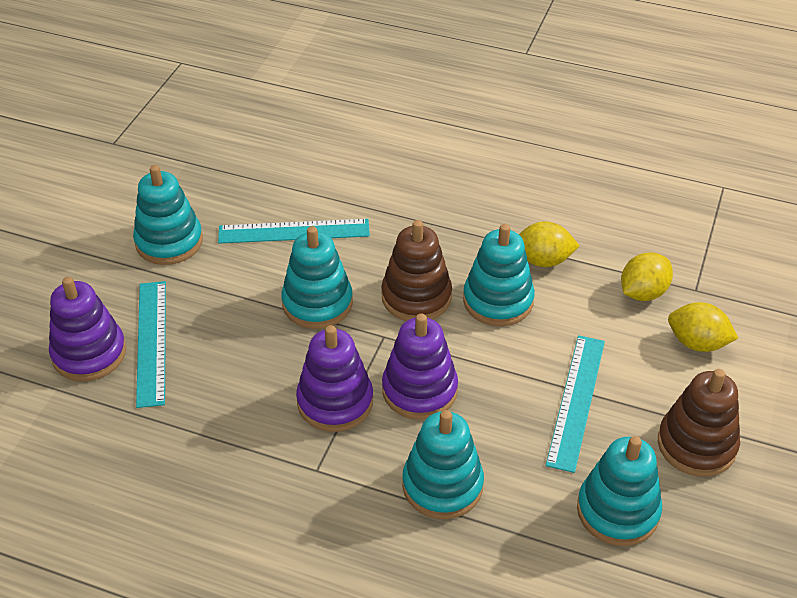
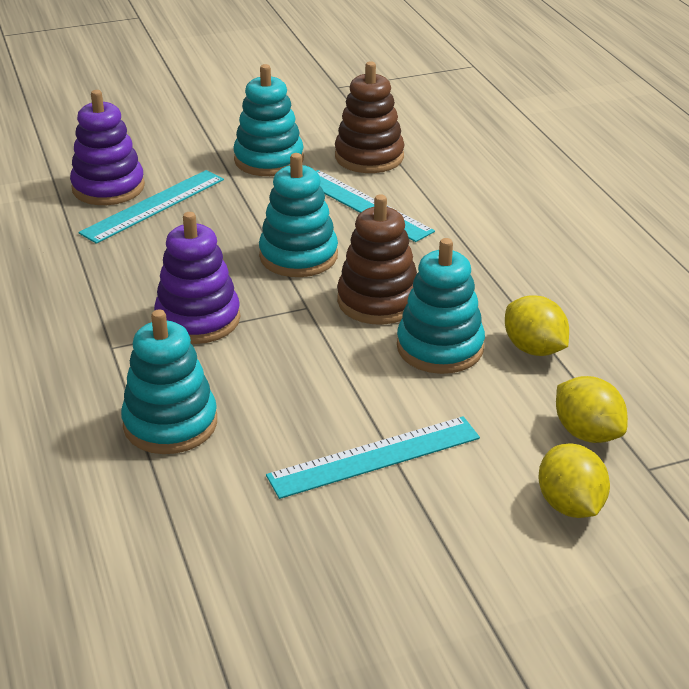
camera: 50 degrees right, 10 degrees down
(419, 390) = (268, 357): purple stacking toy -> none
(617, 511) = (263, 552): turquoise stacking toy -> none
(643, 293) = (587, 433): yellow lemon -> yellow lemon turned 45 degrees clockwise
(696, 445) = (421, 570): brown stacking toy -> brown stacking toy (369, 157)

